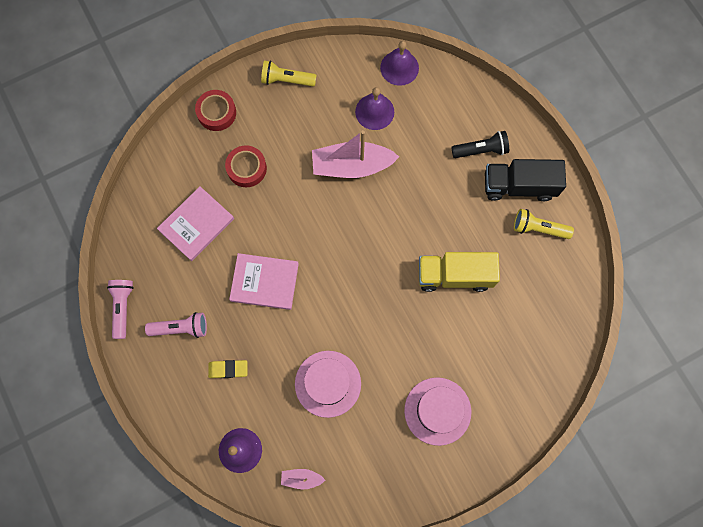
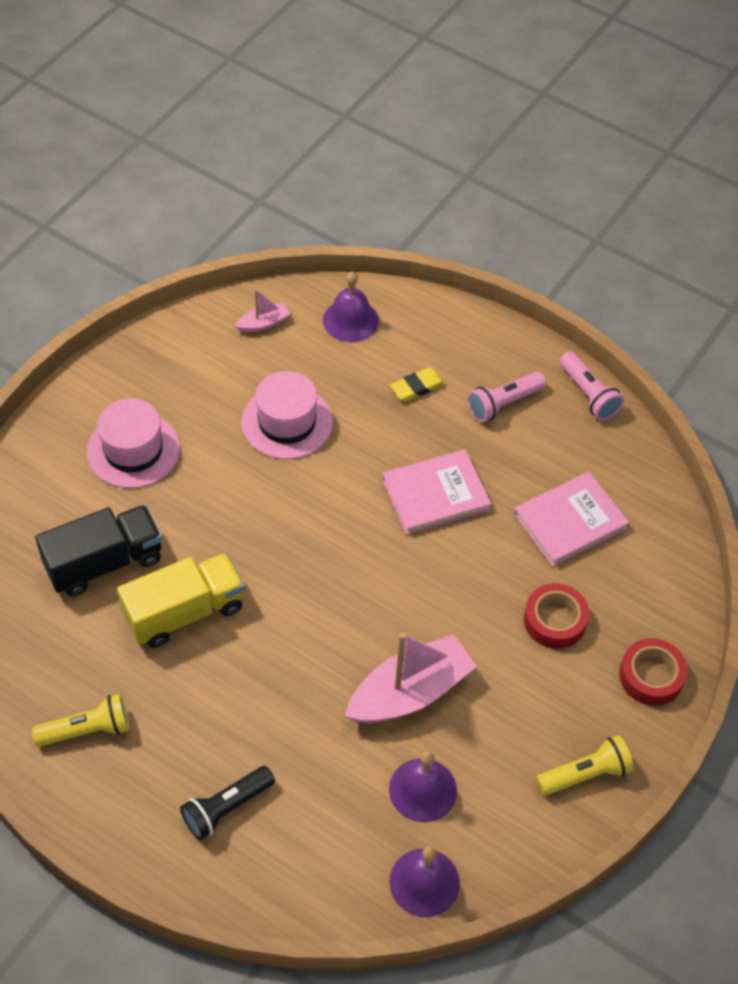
camera: 150 degrees right, 20 degrees down
(196, 224) = (570, 521): pink book -> pink book turned 45 degrees clockwise
(519, 186) = (142, 779): black truck -> black truck (104, 563)

